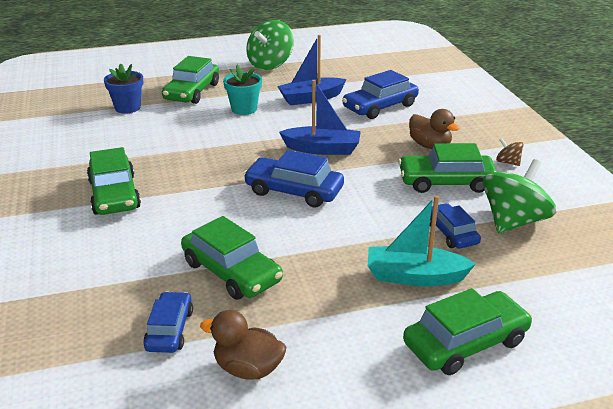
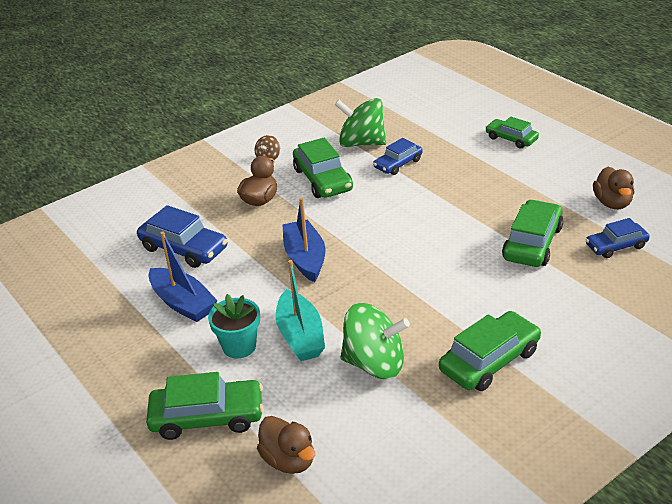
camera: 110 degrees left, 5 degrees up
(127, 108) = (289, 460): blue flower pot -> brown duck
(270, 64) = (78, 377): green spinning top -> green spinning top (374, 364)
(294, 191) = (395, 251): blue car -> none
(414, 276) = (464, 167): turquoise boat -> turquoise boat (300, 336)
(465, 343) = (511, 139): green car -> green car, size x0.64

